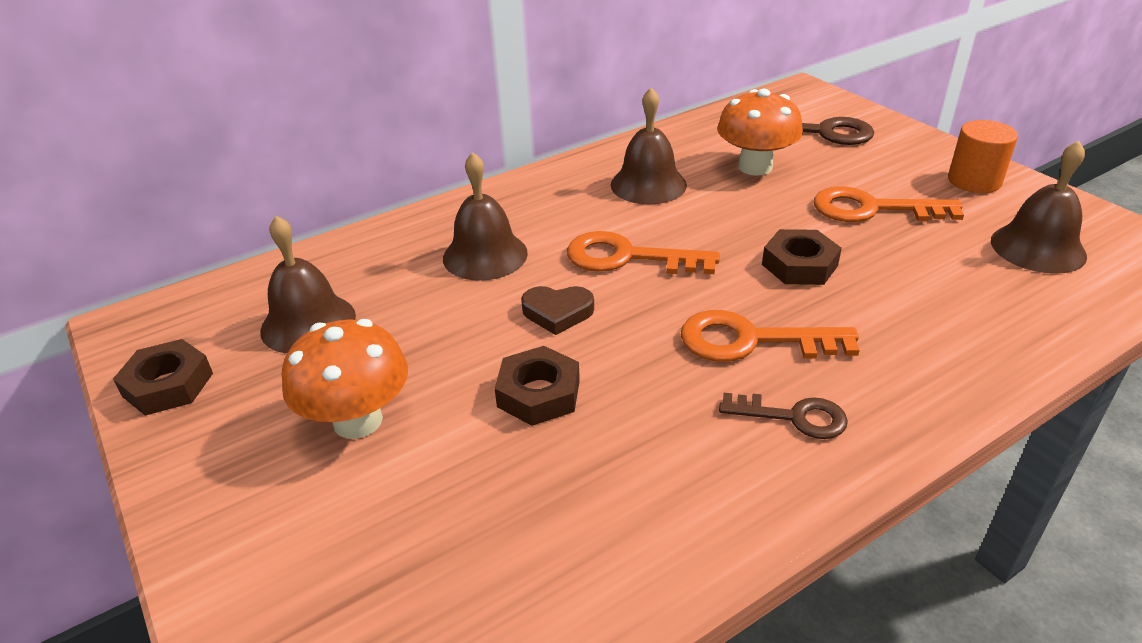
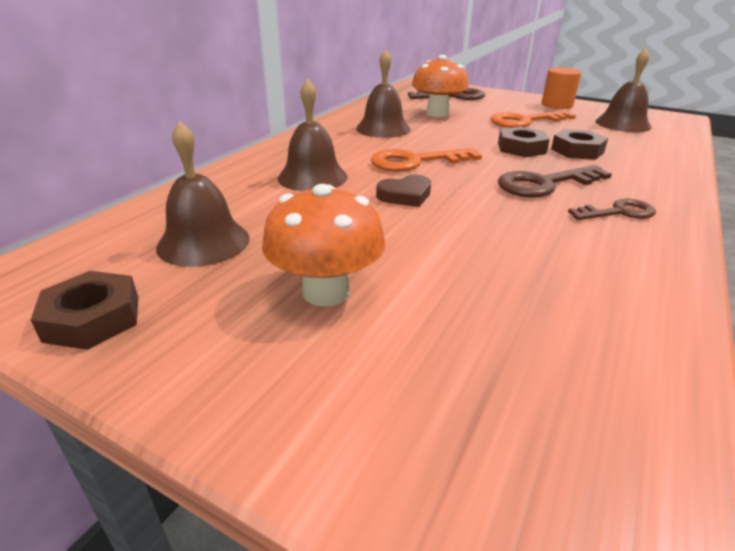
camera: 30 degrees left, 5 degrees down
(538, 393) = (450, 239): brown nut -> brown nut (577, 151)
(751, 341) = (544, 184): orange key -> brown key

